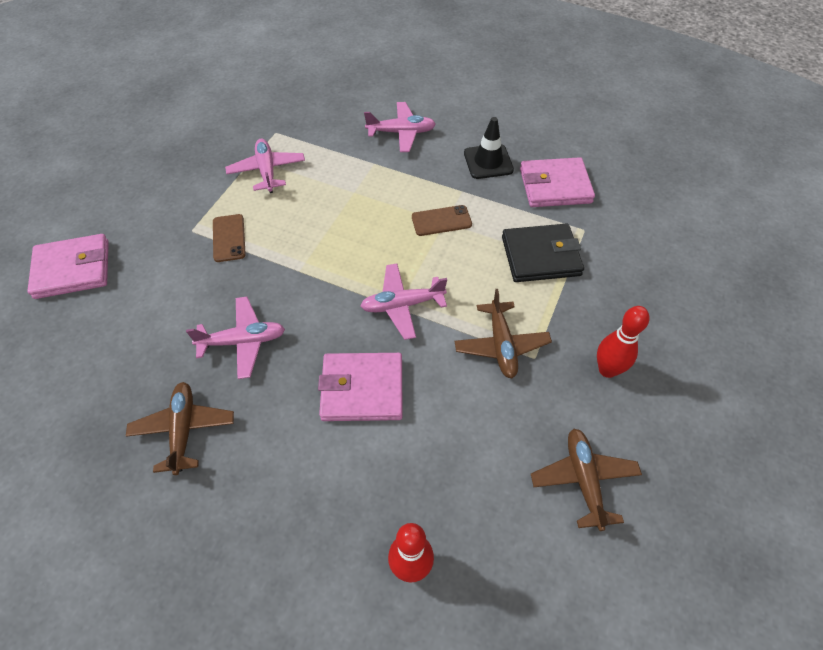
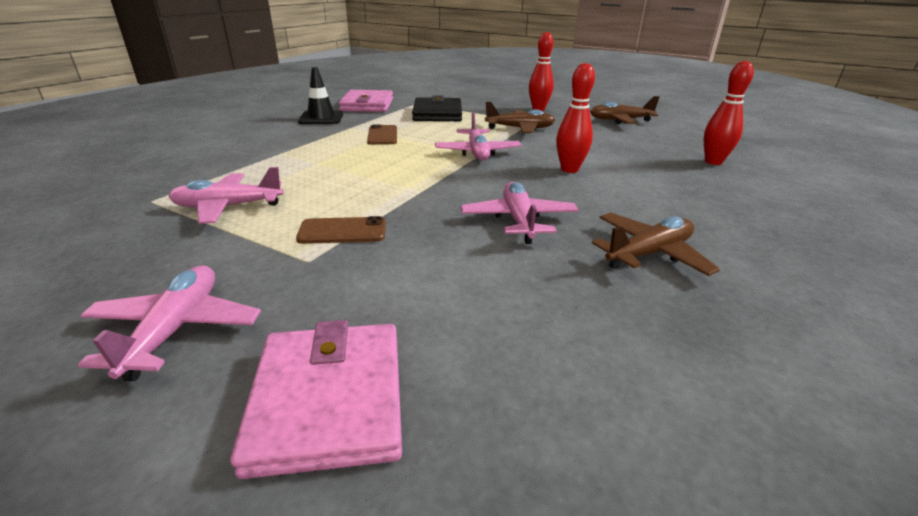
camera: 85 degrees left, 25 degrees down
(183, 430) = (649, 253): brown plane -> brown plane turned 150 degrees clockwise
(362, 389) = (569, 169): pink wallet -> red bowling pin
(401, 132) = (243, 141): pink plane -> pink plane (175, 329)

